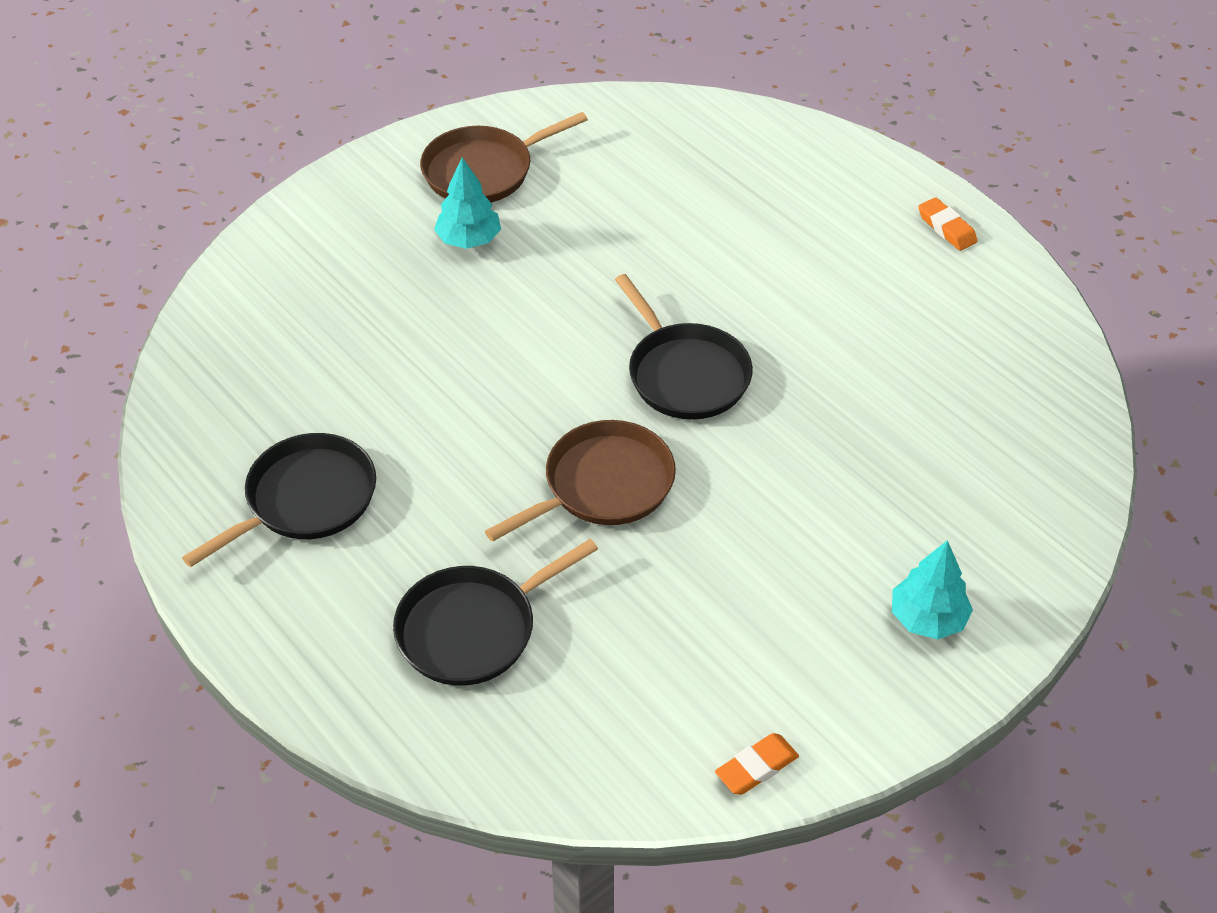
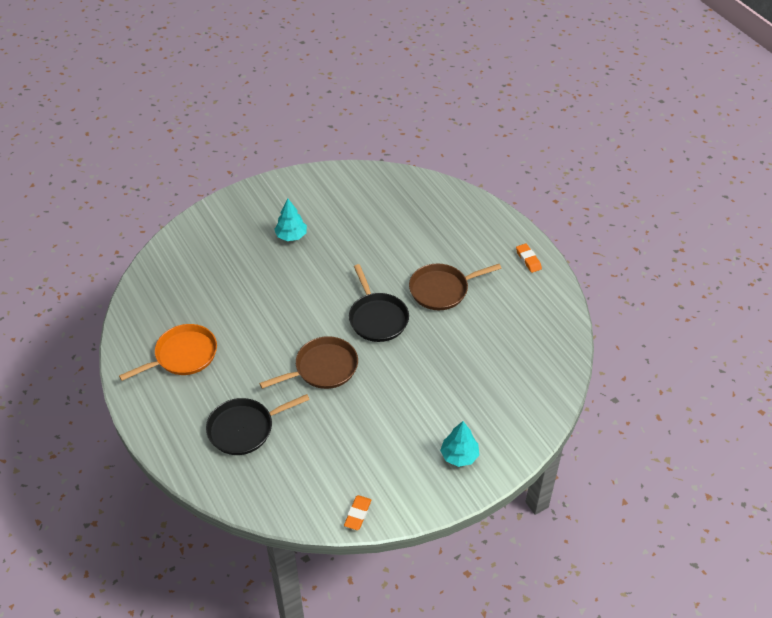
camera: 10 degrees right, 0 degrees up
(305, 499) = (183, 355): black pan -> orange pan
(483, 171) = (307, 201): brown pan -> brown pan (441, 290)
(756, 767) = (358, 514): orange eraser -> orange eraser turned 45 degrees counterclockwise

